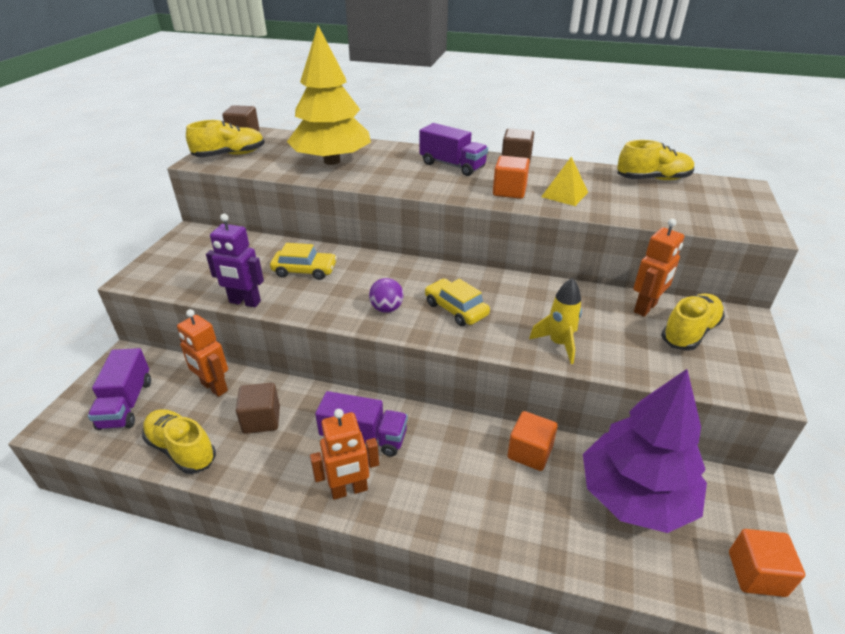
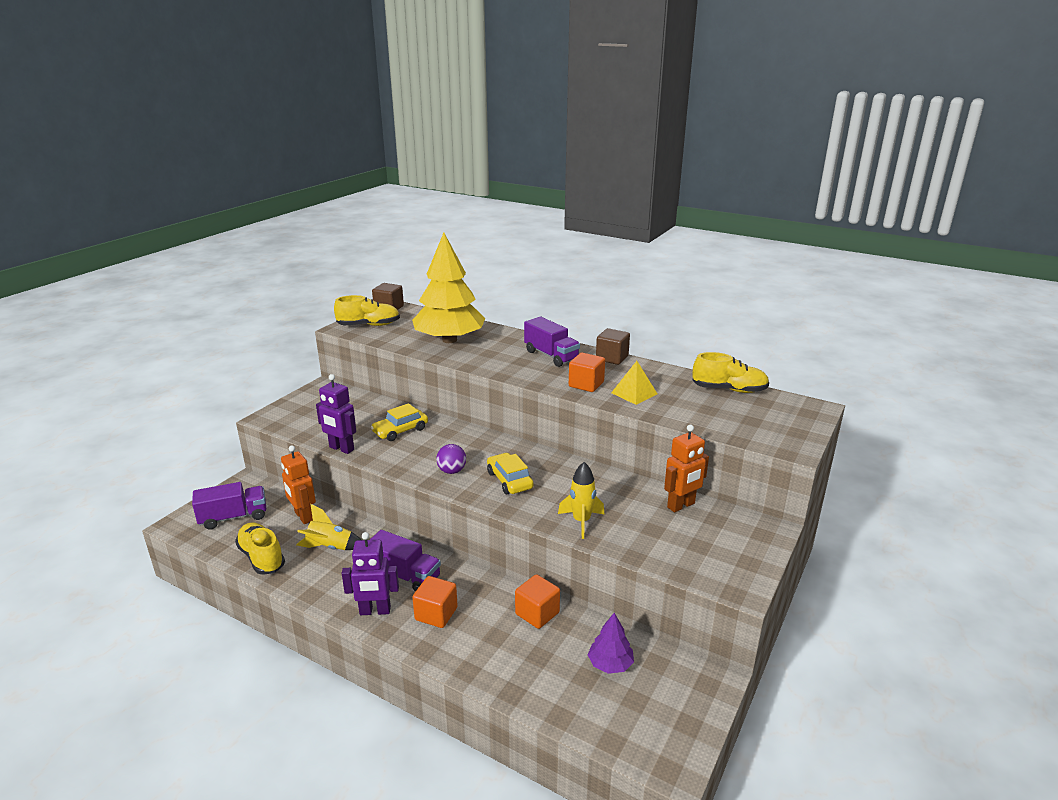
camera: 15 degrees right, 10 degrees down
(126, 404) = (233, 517): purple truck -> purple truck turned 120 degrees counterclockwise
(261, 419) = (330, 547): brown cube -> yellow rocket
(304, 270) = (400, 430): yellow car -> yellow car turned 120 degrees clockwise
(349, 490) = (375, 611): orange robot -> purple robot
(635, 496) = (610, 664): purple tree -> purple tree, size x0.44
(689, 332) = (707, 532): yellow shoe -> none
(756, 574) = (681, 742): orange cube -> orange cube (436, 614)

